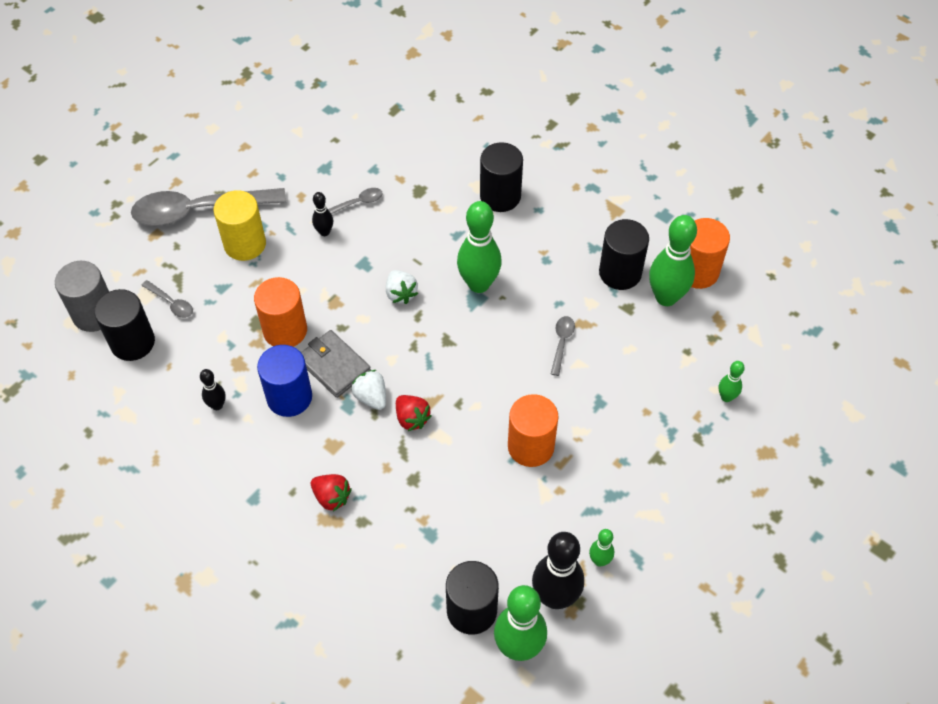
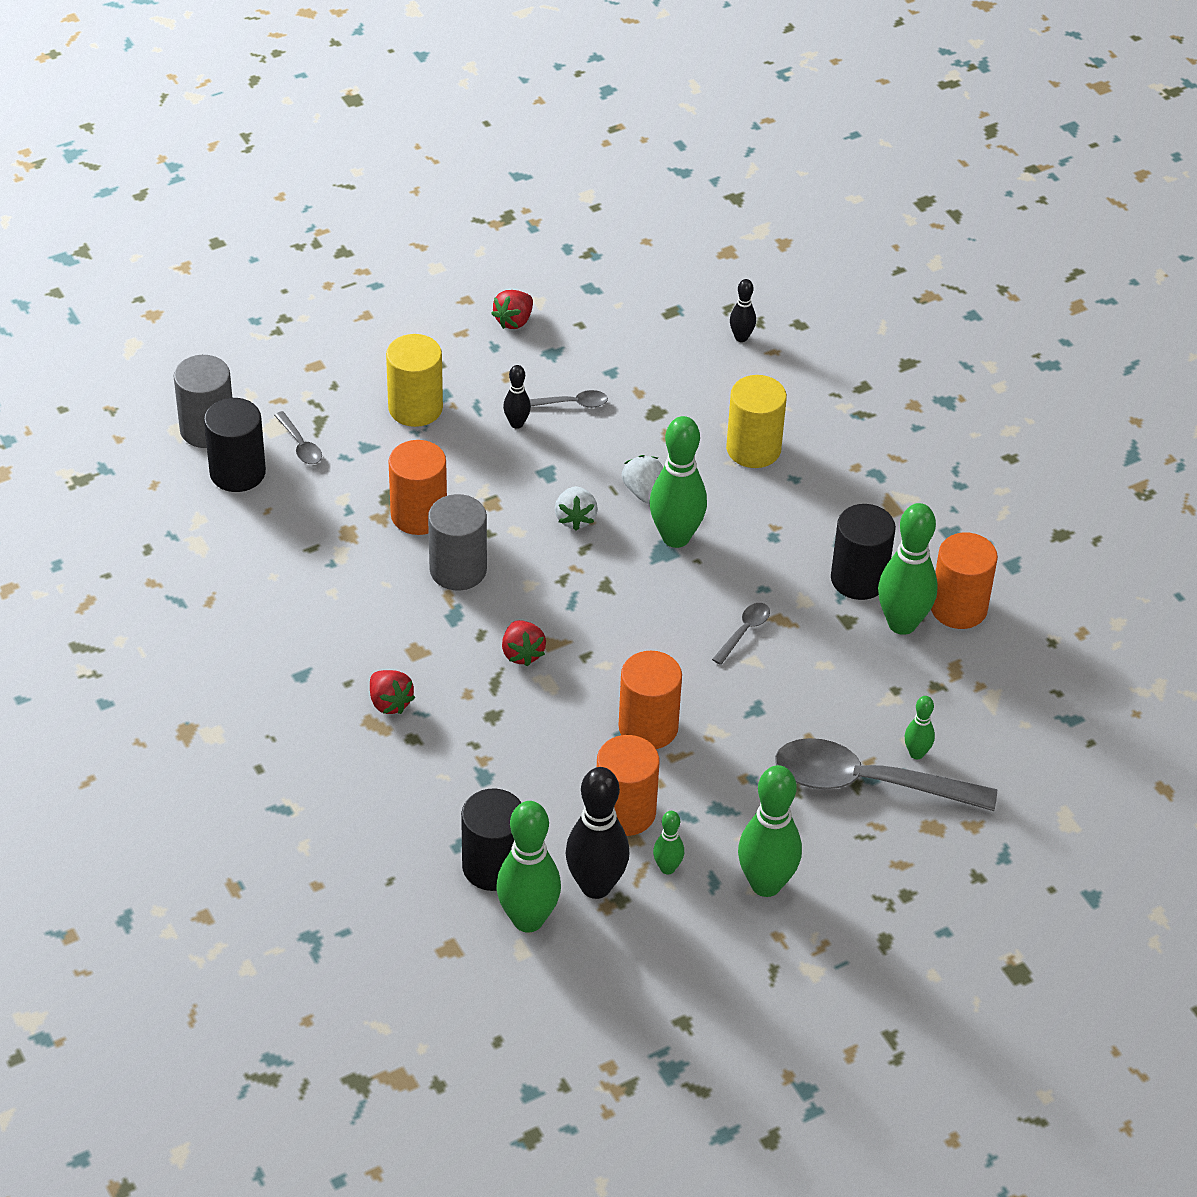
camera: 20 degrees right, 10 degrees down
(199, 210) = (378, 355): grey spoon -> grey spoon (868, 783)
(217, 405) = (304, 568): black bowling pin -> black bowling pin (741, 337)
(286, 152) = (514, 321): none -> red strawberry
(289, 397) = (390, 586): blue cylinder -> none
(334, 366) = (458, 570): grey wallet -> grey cylinder
(371, 397) = (485, 616): white strawberry -> white strawberry (643, 491)
(500, 196) = (753, 449): black cylinder -> yellow cylinder
(547, 524) = (625, 812): none -> orange cylinder
(675, 546) = (766, 884): none -> green bowling pin

